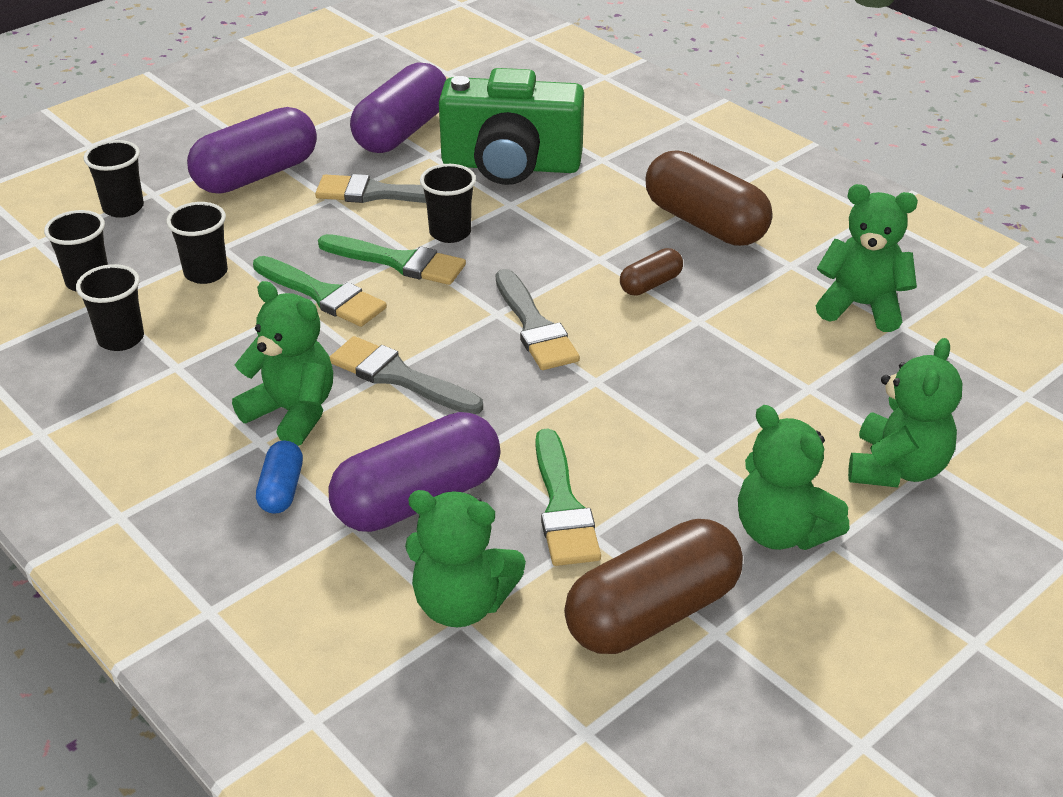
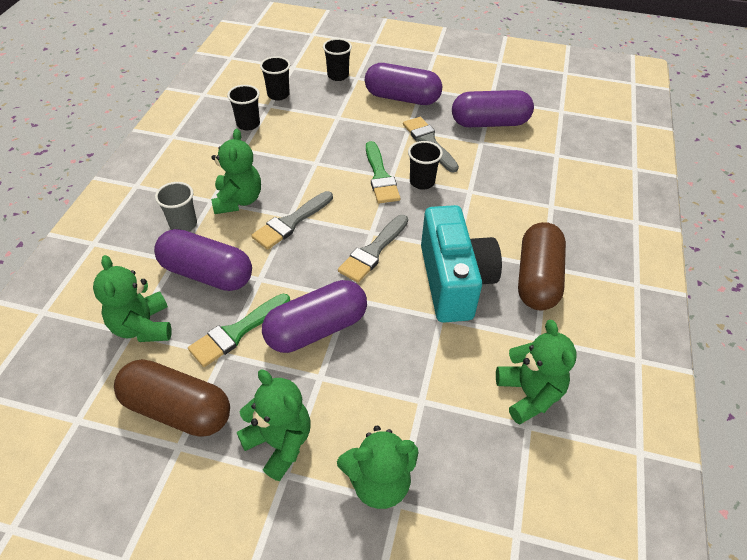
camera: 55 degrees right, 10 degrees up
(206, 273) = (314, 122): black cup -> none
(281, 490) = (183, 224): blue capsule -> grey cup
(322, 294) = (331, 165): green brush -> none
(399, 377) = (291, 222): grey brush -> grey brush turned 135 degrees counterclockwise
(511, 165) = (504, 174): green camera -> none
(624, 429) = (316, 329): none -> purple capsule
(650, 284) = (454, 281): brown capsule -> turquoise camera
(782, 531) = (279, 443): green teddy bear -> green teddy bear turned 120 degrees clockwise

